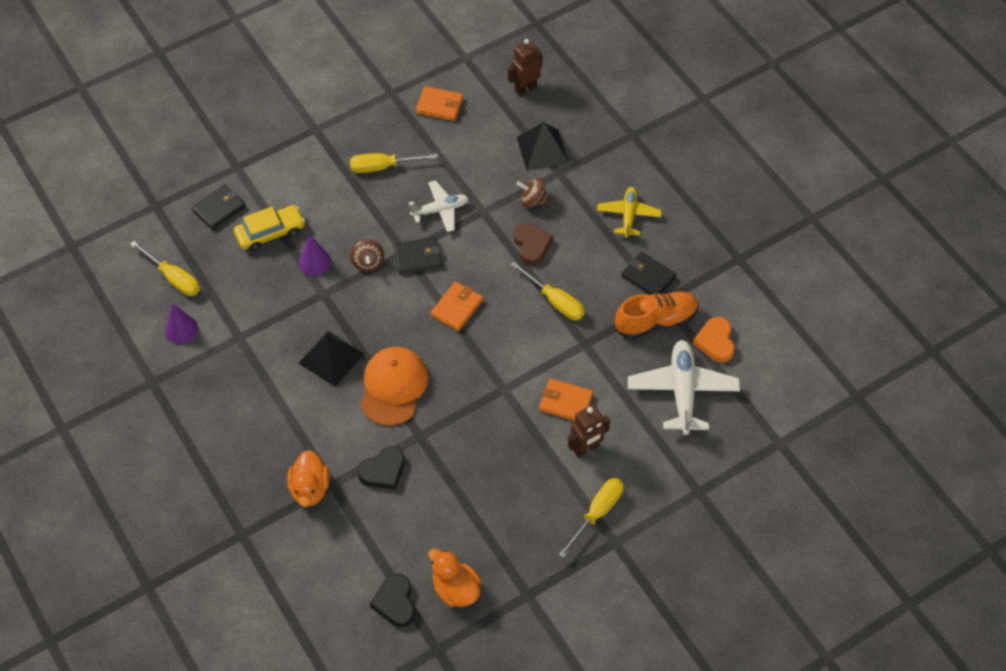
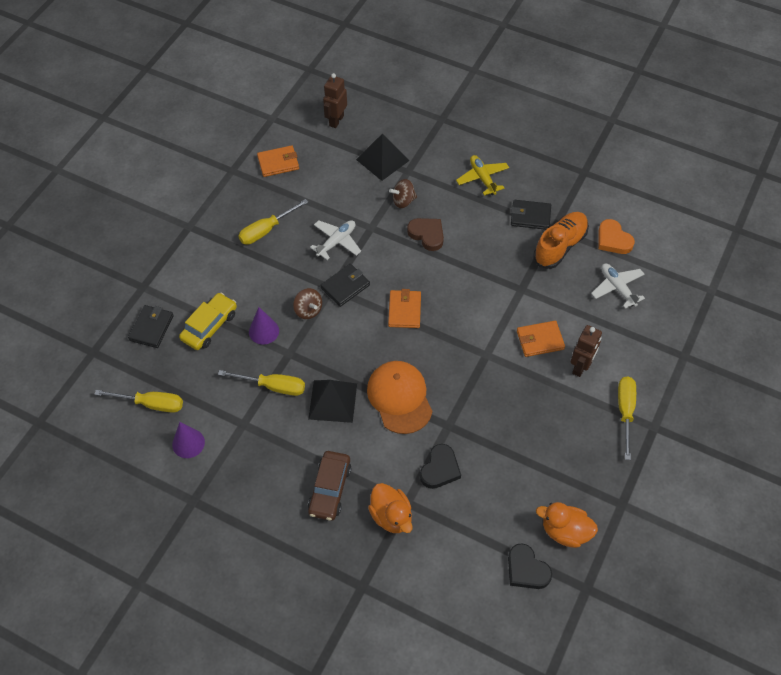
camera: 30 degrees left, 0 degrees up
(273, 435) = (330, 489): none -> brown car
(555, 301) = (475, 268): yellow screwdriver -> yellow screwdriver (273, 386)
(682, 391) = (617, 288): white plane -> white plane, size x0.62

